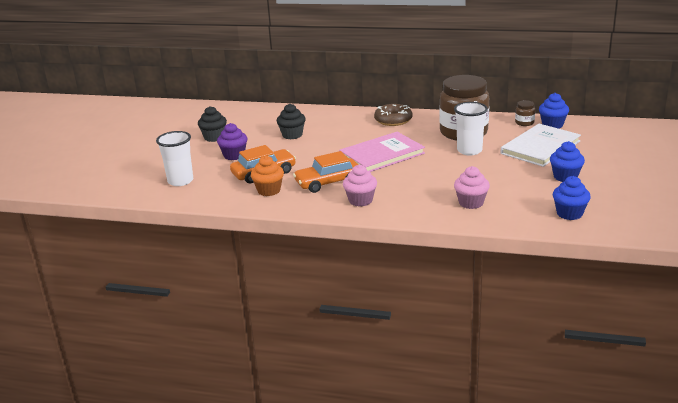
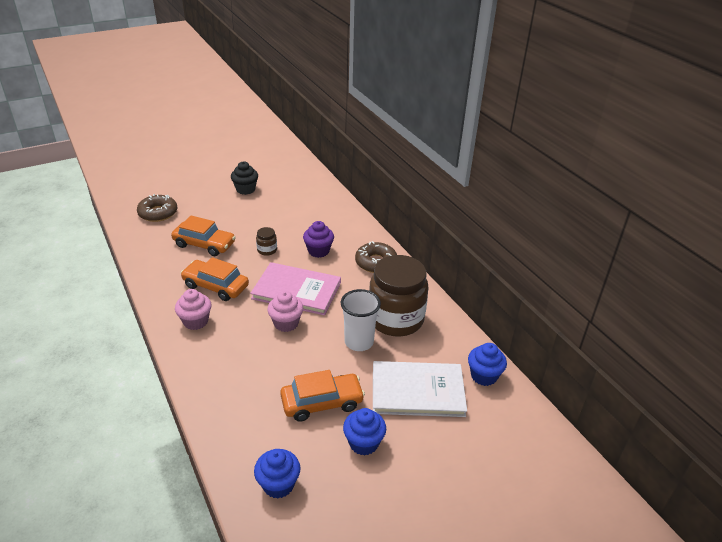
camera: 45 degrees right, 10 degrees up
(180, 181) = (158, 213): white cup -> brown donut
(234, 155) = (222, 215): purple cupcake -> purple cupcake (318, 251)
(269, 190) = (175, 263): orange cupcake -> none
(292, 135) = (287, 223): black cupcake -> none
(471, 203) = (245, 395): pink cupcake -> pink cupcake (286, 323)
(512, 179) = (322, 403): none -> orange car
(524, 123) = (465, 352): brown jar -> brown jar (267, 250)

